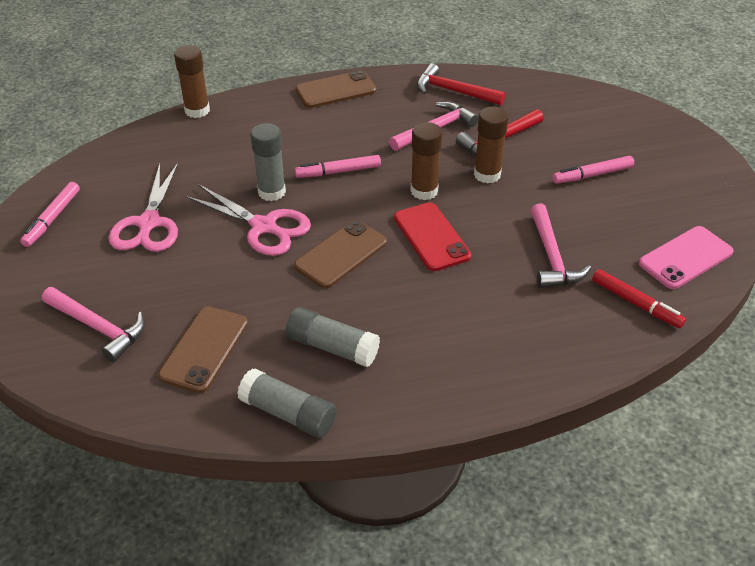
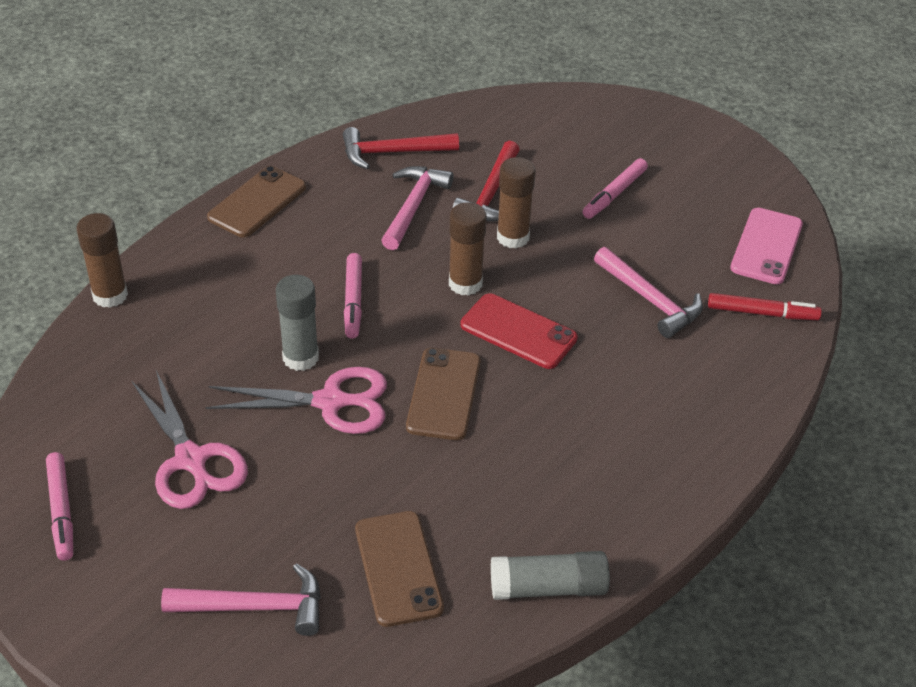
camera: 35 degrees left, 0 degrees up
(332, 347) = (527, 497): grey glue stick -> none
(338, 172) = (353, 301): pink marker -> pink marker turned 45 degrees counterclockwise

